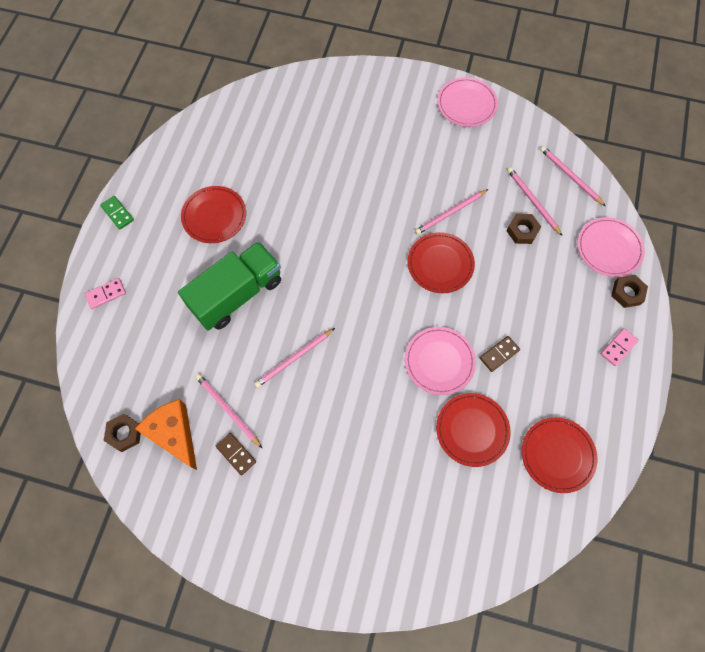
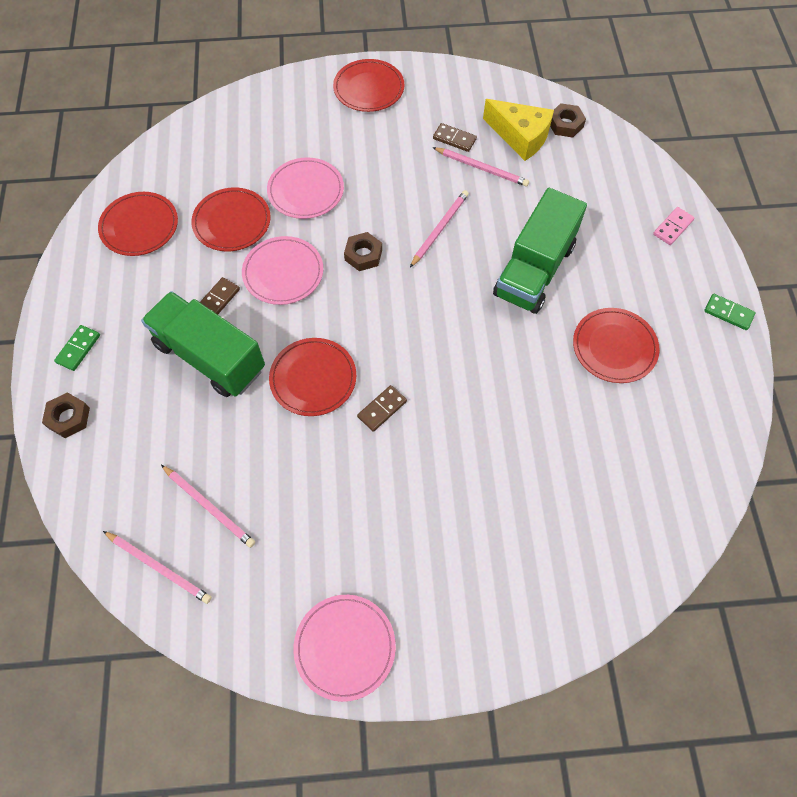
camera: 160 degrees right, 5 degrees down
(174, 434) = (520, 136): orange cheese -> yellow cheese
(291, 556) = (369, 88): none -> red plate
(398, 226) = (382, 409): none -> brown domino
(450, 213) = (319, 450): pink pencil -> none
(514, 306) = (210, 357): none -> green truck
(522, 231) = (216, 457): brown nut -> brown nut (363, 255)
(609, 248) = (95, 471): pink plate -> pink plate (306, 191)
(618, 347) = (78, 349): pink domino -> green domino

